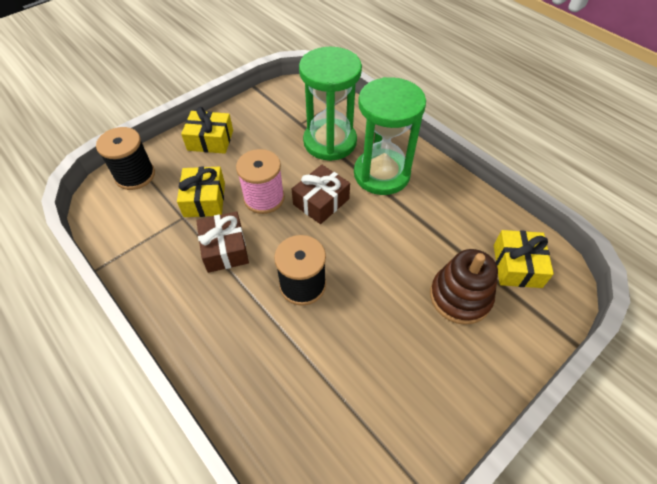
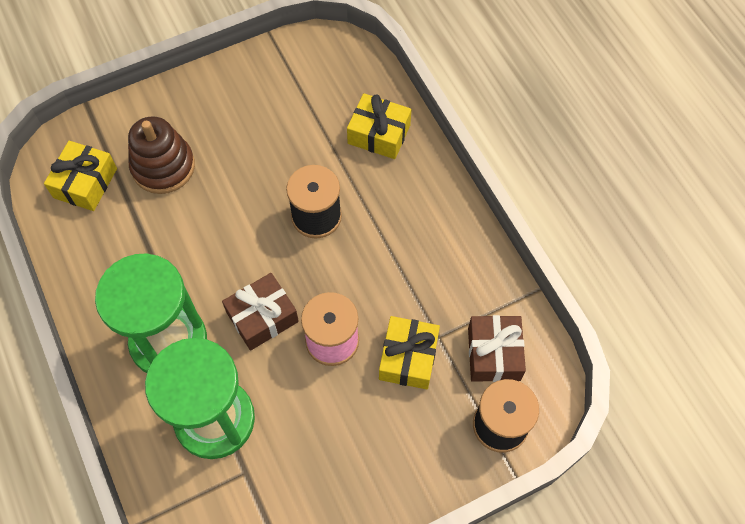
camera: 165 degrees left, 10 degrees up
(210, 140) = (388, 470): yellow gift -> yellow gift (379, 134)
(225, 249) = (392, 279): brown gift -> brown gift (494, 354)

